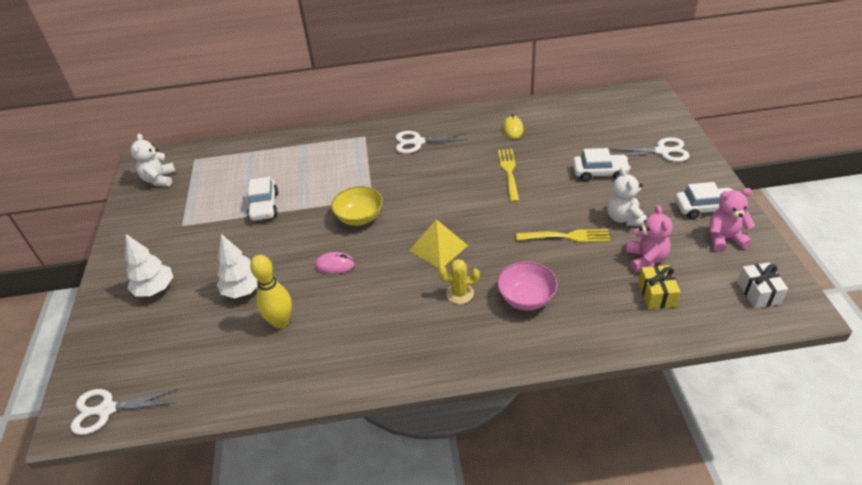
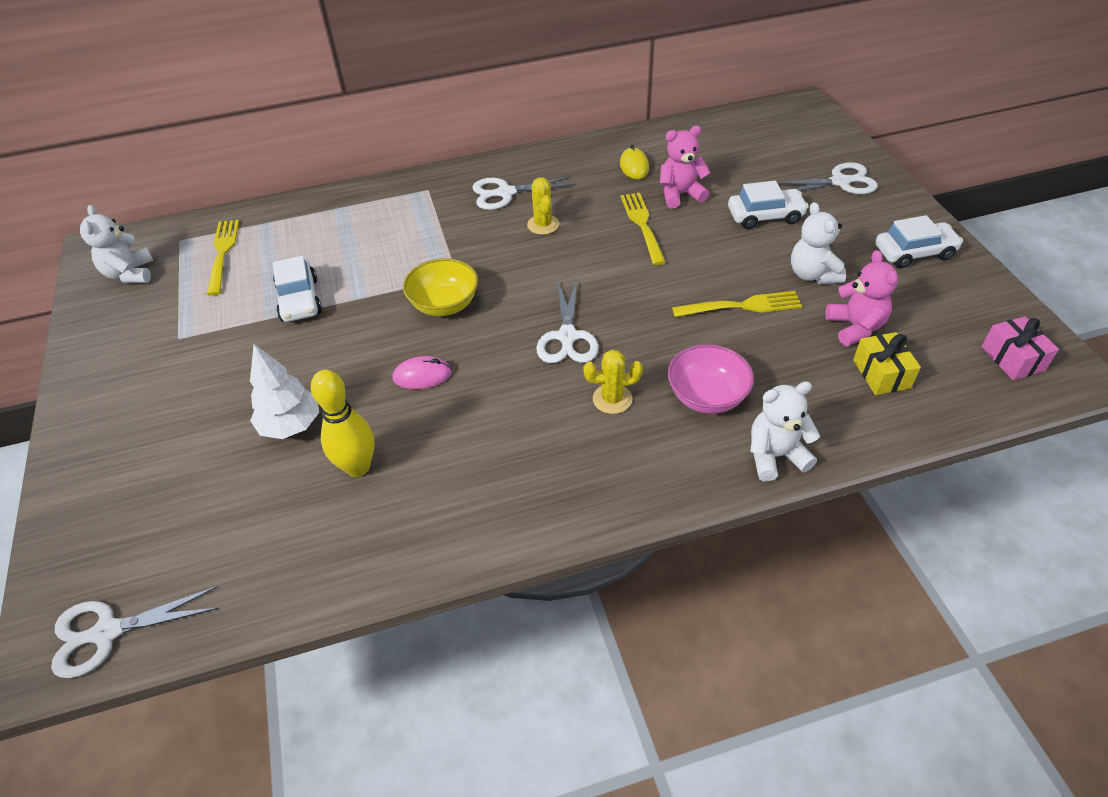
camera: 10 degrees left, 5 degrees up
(155, 289) = (153, 437): white tree -> none
(220, 170) = (223, 254): none -> yellow fork
(438, 248) = (567, 337): yellow pyramid -> white scissors
(439, 167) = (543, 225): none -> yellow cactus
(565, 344) = (775, 456): none -> white teddy bear
(724, 239) = (950, 291): pink teddy bear -> pink teddy bear (680, 194)
(758, 292) = (1012, 359): white gift -> pink gift

